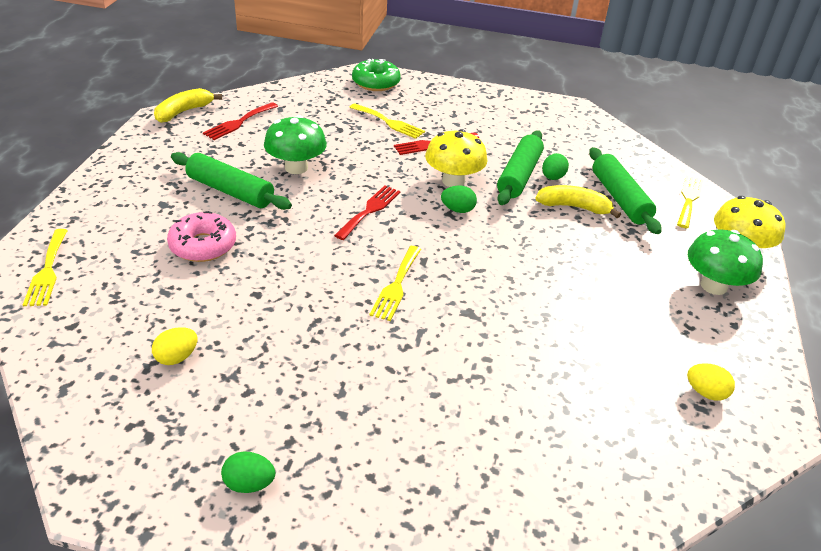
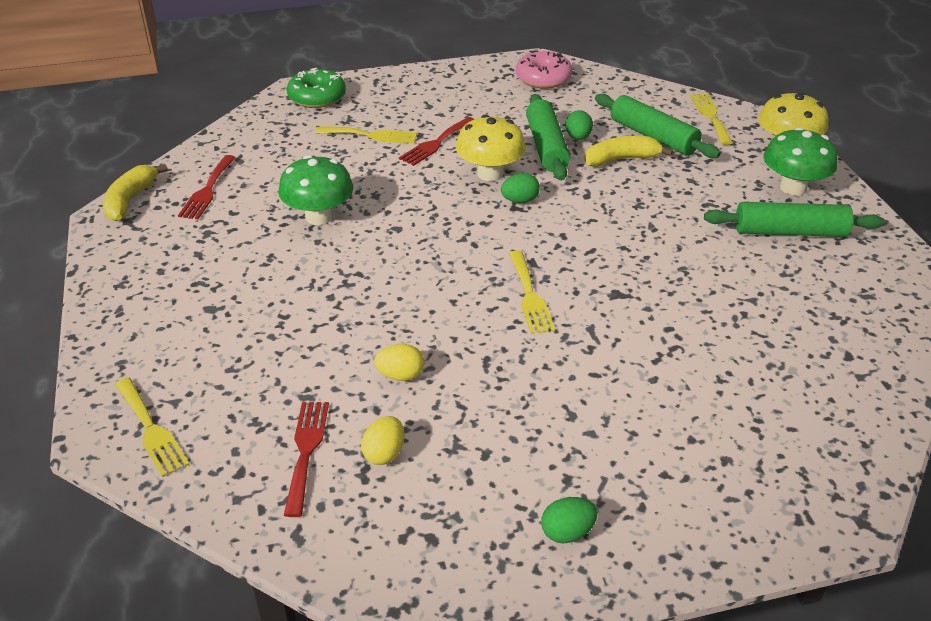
camera: 25 degrees left, 0 degrees up
(203, 245) = (299, 334): pink donut -> pink donut (543, 78)
(230, 191) = (272, 267): green rolling pin -> green rolling pin (790, 232)
(369, 210) = (436, 233): red fork -> red fork (306, 451)
(705, 392) = (860, 281): yellow egg -> yellow egg (400, 375)

